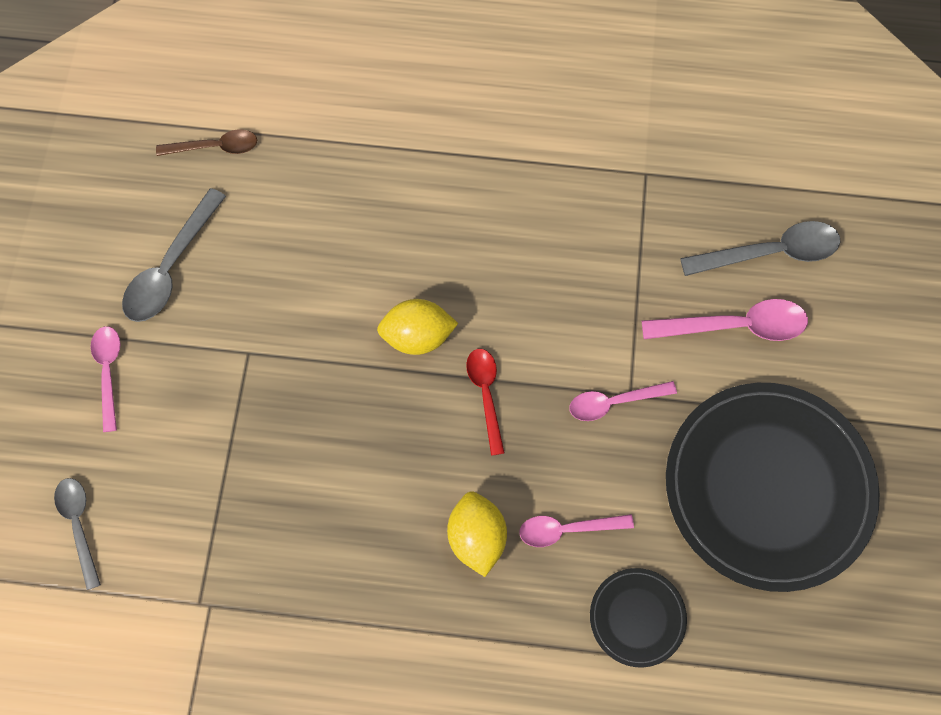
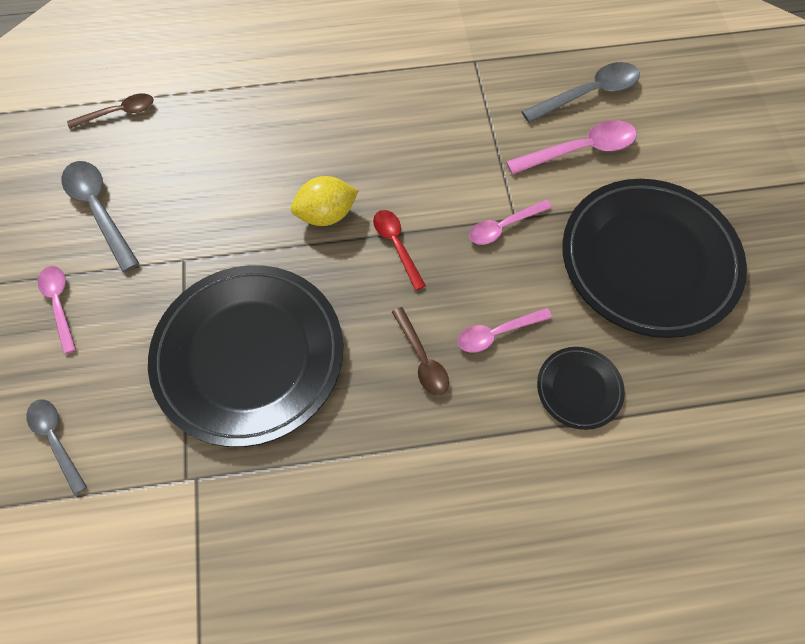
camera: 15 degrees left, 5 degrees down
(170, 268) = (99, 210): grey spoon -> grey spoon turned 135 degrees clockwise
(294, 485) = (249, 356): none -> black plate
(476, 537) = (422, 359): yellow lemon -> brown spoon

